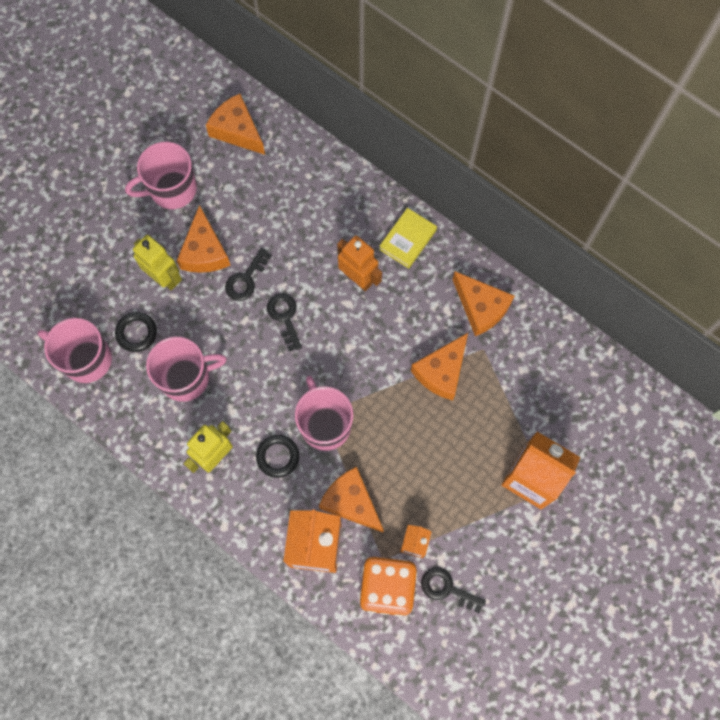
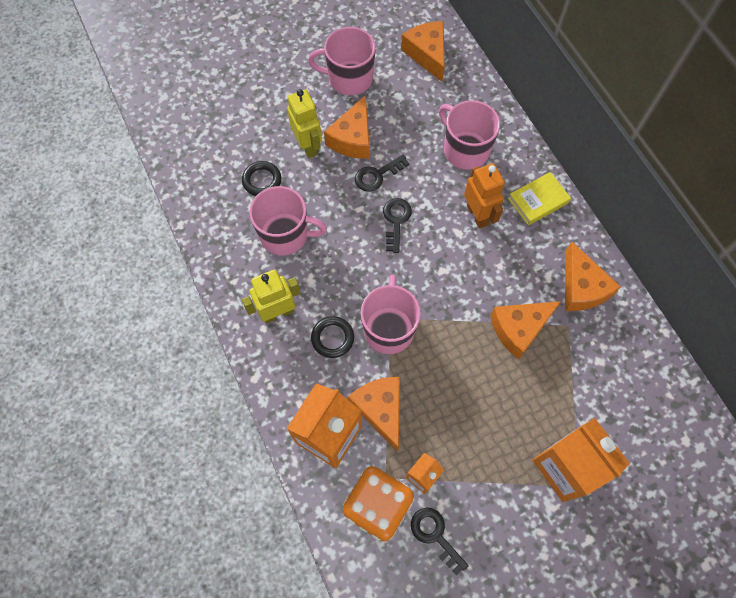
camera: 25 degrees right, 5 degrees down
(86, 359) = (209, 184): pink mug -> pink mug (465, 149)

